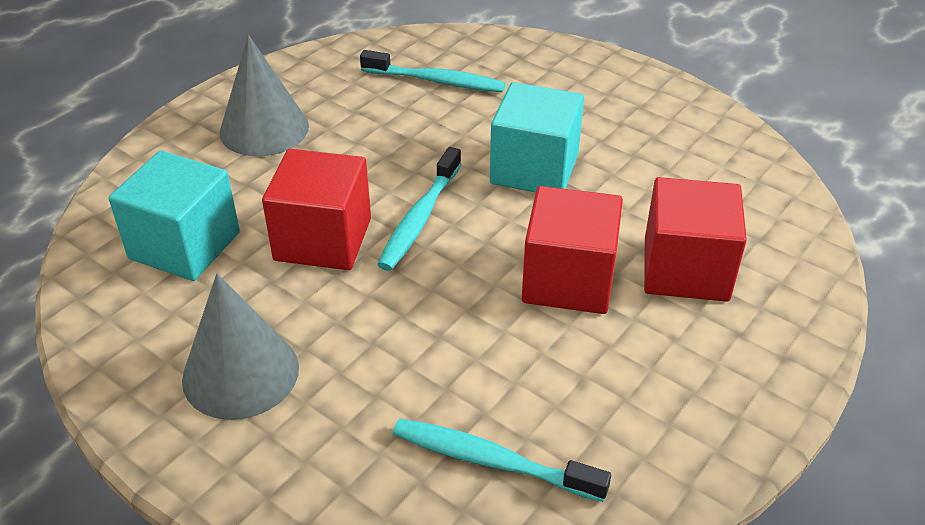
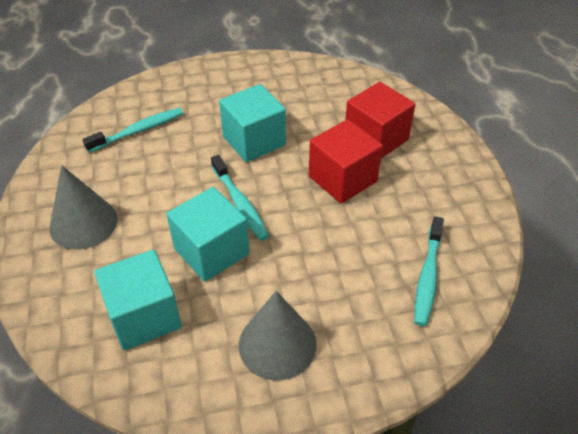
camera: 50 degrees left, 5 degrees up
(323, 239) = (211, 251): red cube -> turquoise cube
(492, 461) = (427, 276): turquoise toothbrush -> turquoise toothbrush turned 45 degrees counterclockwise

